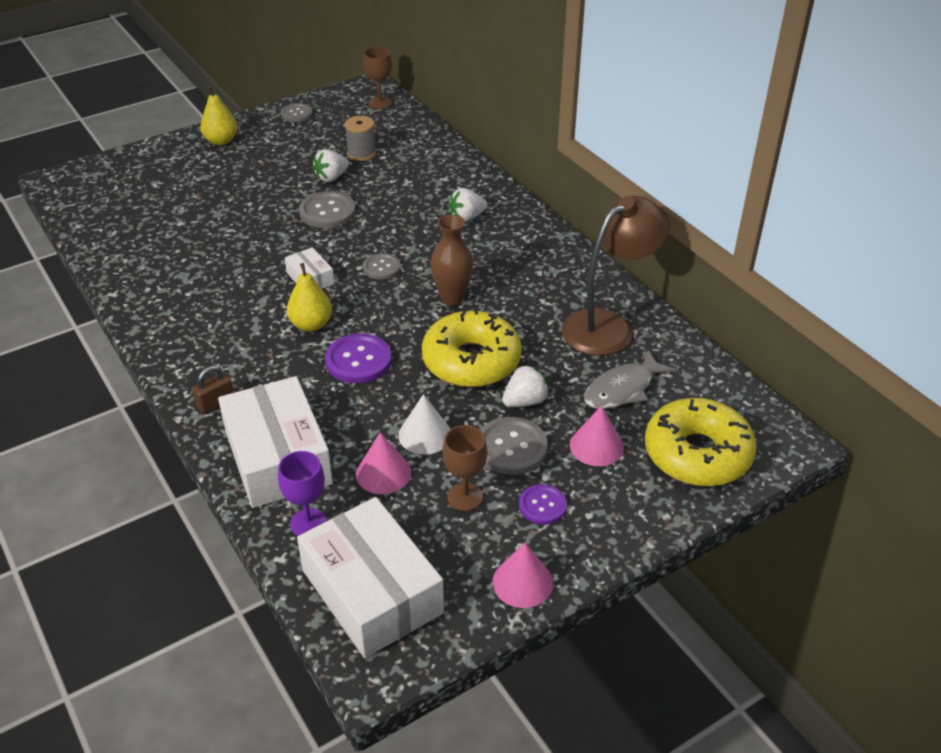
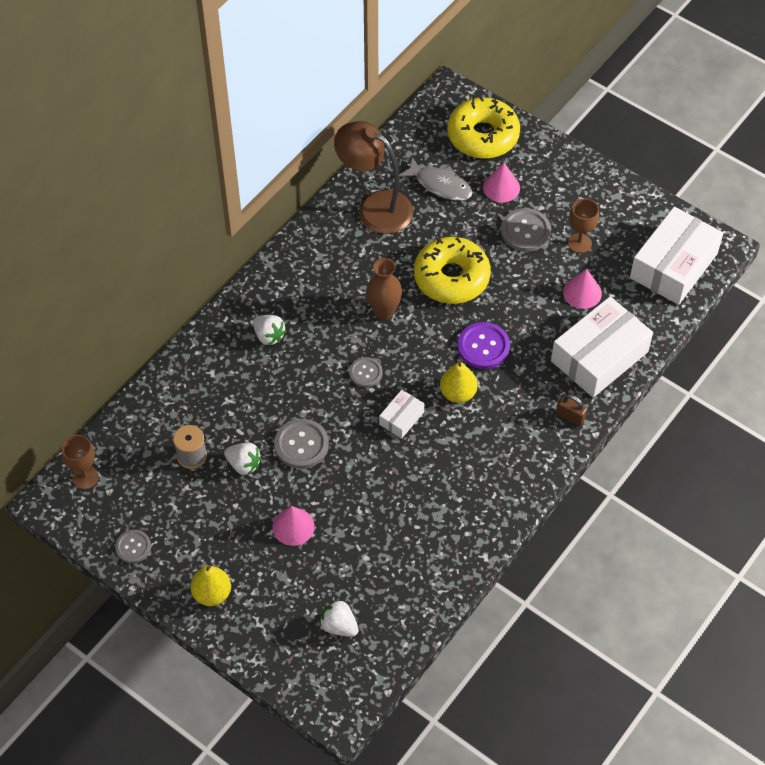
camera: 110 degrees left, 15 degrees up
(308, 523) = (643, 316): purple goblet -> none
(425, 434) = (537, 281): white cone -> none
(522, 582) = (628, 197): pink cone -> pink cone (293, 526)
(524, 401) = (478, 235): white strawberry -> white strawberry (339, 626)
(542, 505) = (566, 202): purple button -> none

